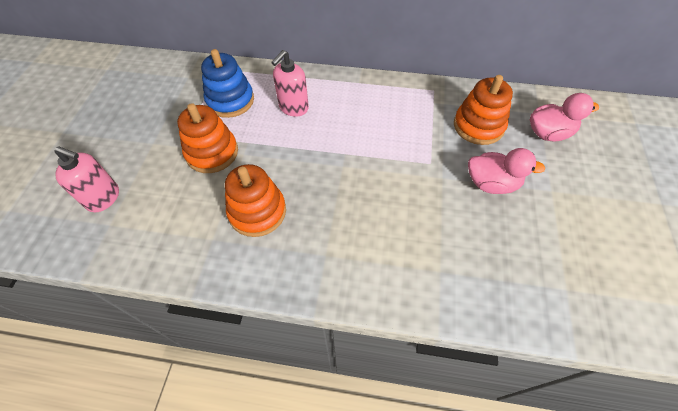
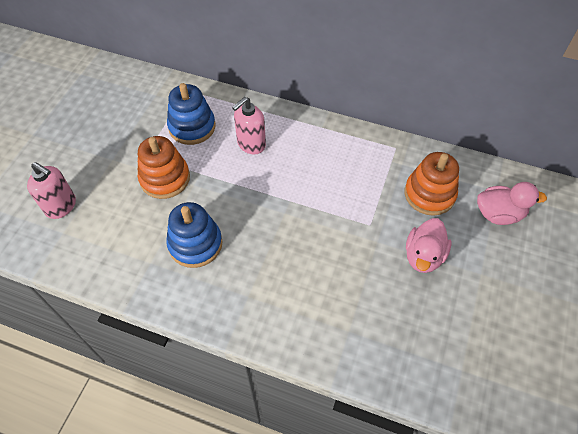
camera: 10 degrees right, 0 degrees up
(257, 212) = (195, 244): orange stacking toy -> blue stacking toy
(491, 183) = (423, 256): pink duck -> pink duck turned 90 degrees clockwise

